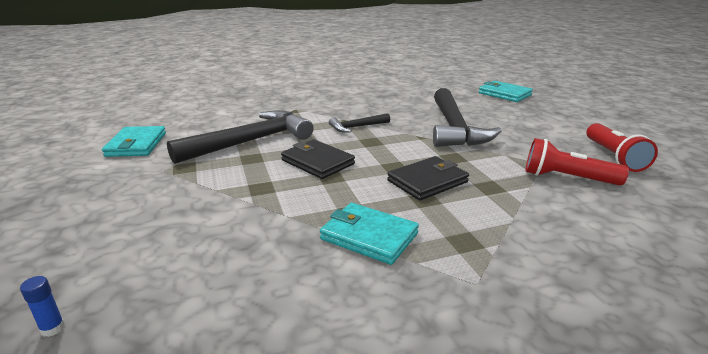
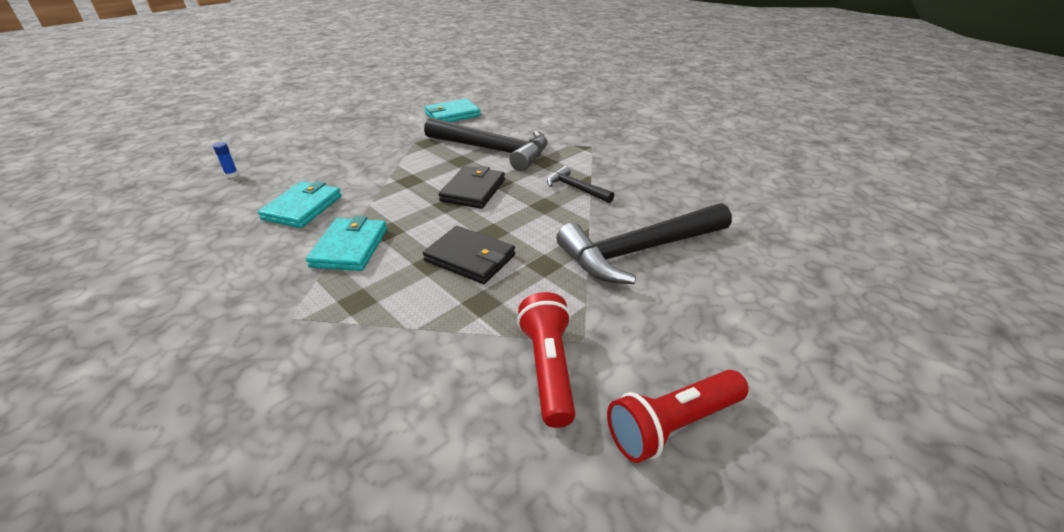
camera: 65 degrees right, 10 degrees up
(504, 94) = (850, 276): turquoise wallet -> turquoise wallet (303, 207)

